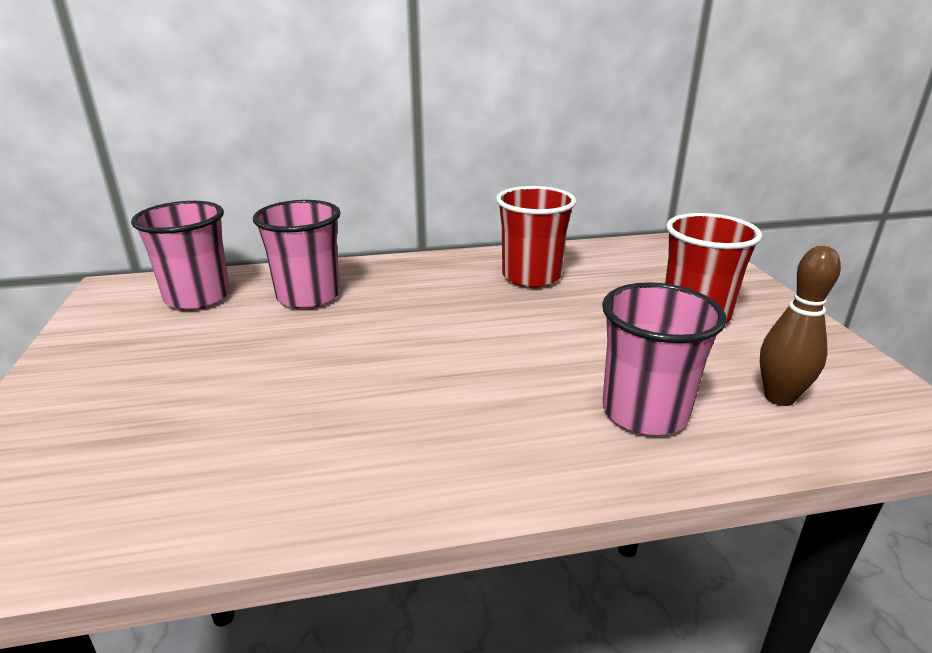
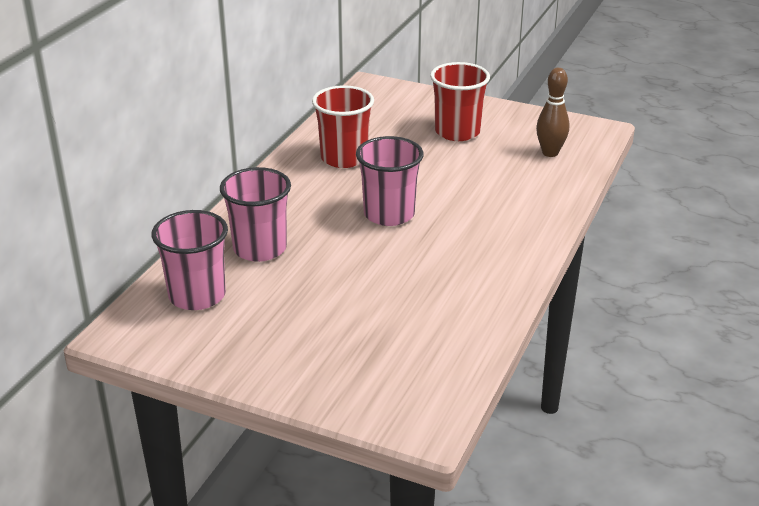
camera: 55 degrees left, 5 degrees up
(644, 412) = (523, 191): pink cup -> pink cup (389, 214)

